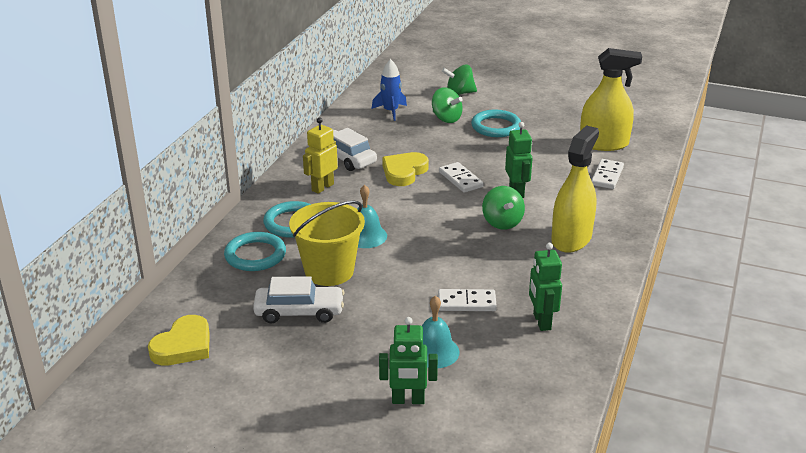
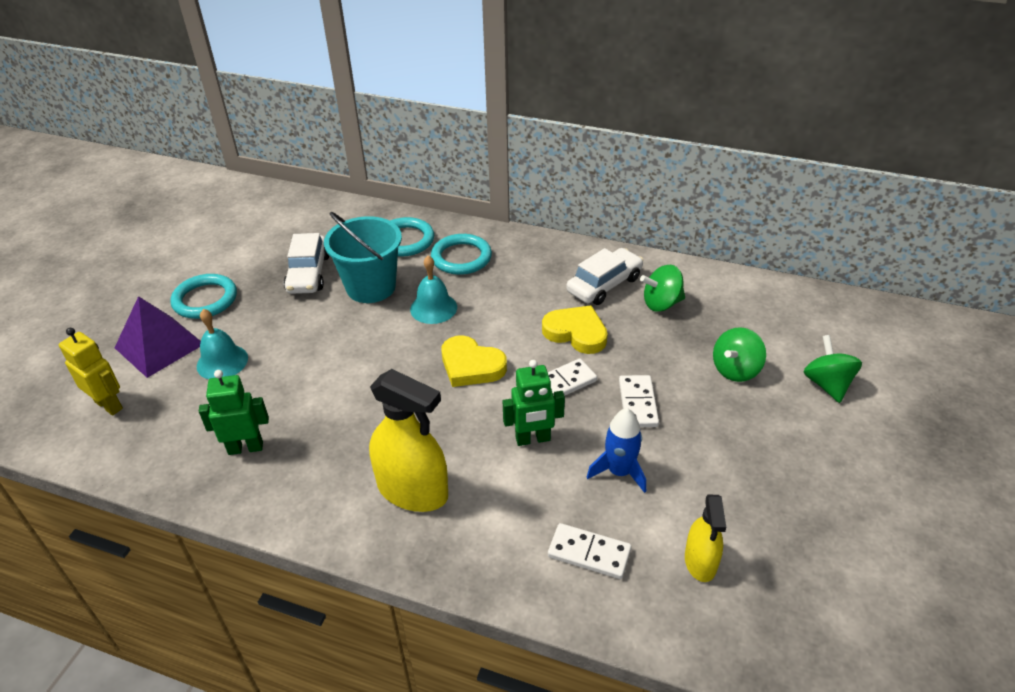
camera: 90 degrees right, 10 degrees up
(183, 346) = (278, 218): yellow heart -> yellow heart (471, 366)
(322, 187) = (534, 272): yellow robot -> yellow robot (109, 405)
(329, 271) = (371, 287): yellow bucket -> turquoise bucket
(390, 111) = (741, 316): blue rocket -> blue rocket (619, 472)
(408, 400) = (159, 346): green robot -> purple pyramid
(466, 303) = (295, 386): white domino -> white domino (637, 403)
(496, 127) = (725, 423): turquoise ring -> turquoise ring (205, 300)
(502, 222) = (456, 421): green spinning top -> green spinning top (661, 303)
(604, 144) = (700, 561): yellow spray bottle -> yellow spray bottle, size x0.58

